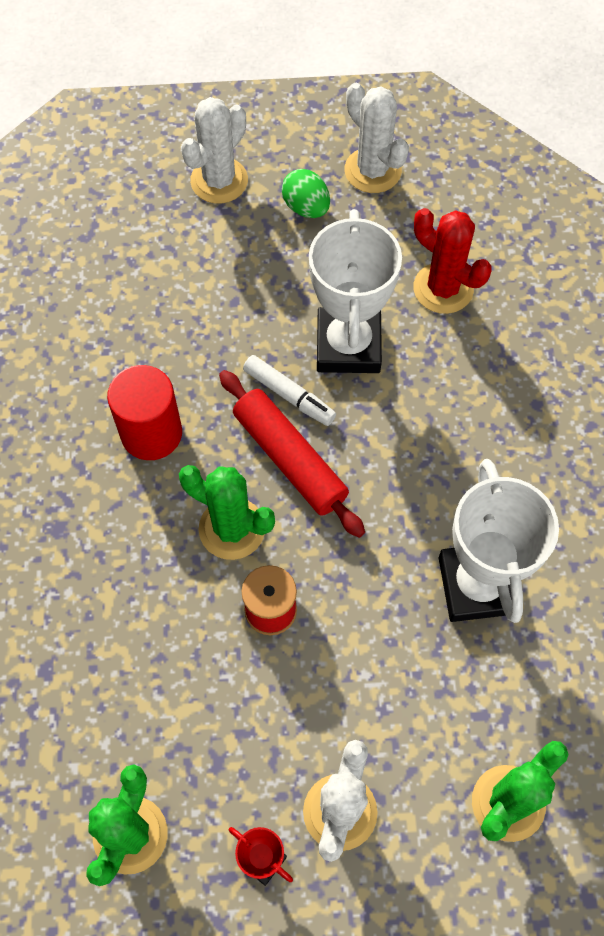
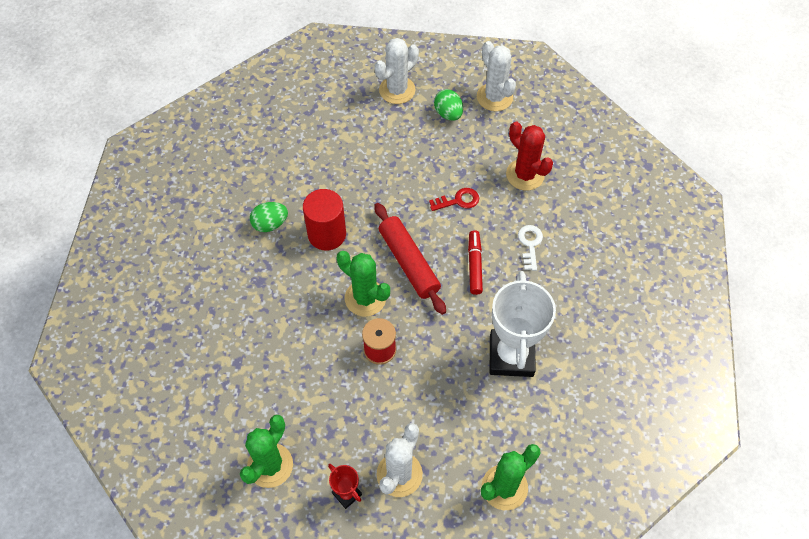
camera: 10 degrees right, 5 degrees down
(57, 430) = (270, 224): none -> green egg
(289, 395) = (416, 224): white marker -> none
(348, 345) = (458, 200): white trophy -> red key
(393, 447) = (474, 265): none -> red marker
(472, 399) = (530, 244): none -> white key

